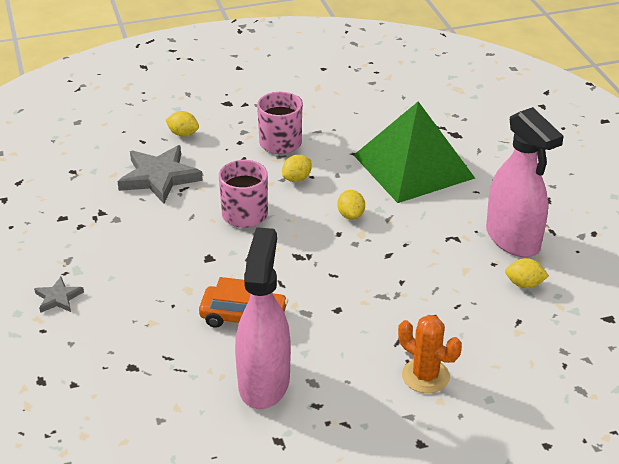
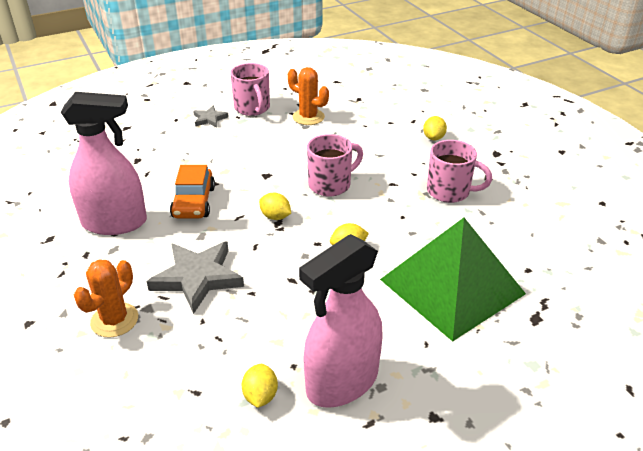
camera: 80 degrees right, 0 degrees up
(50, 258) = (252, 108): none -> pink mug
(96, 214) = (308, 117): none -> orange cactus
(159, 177) = (366, 136): grey star -> grey star (197, 278)
(297, 179) = (394, 208): yellow lemon -> yellow lemon (275, 217)

